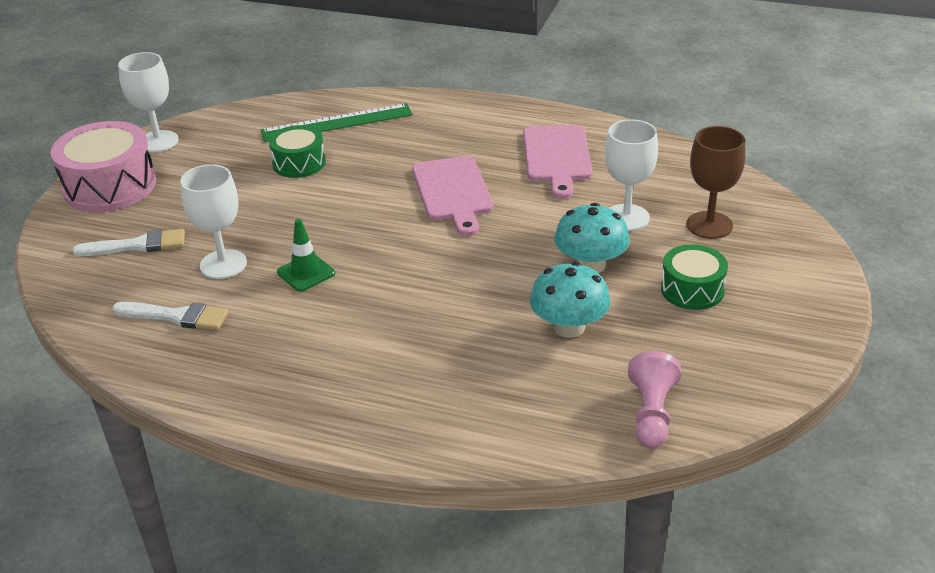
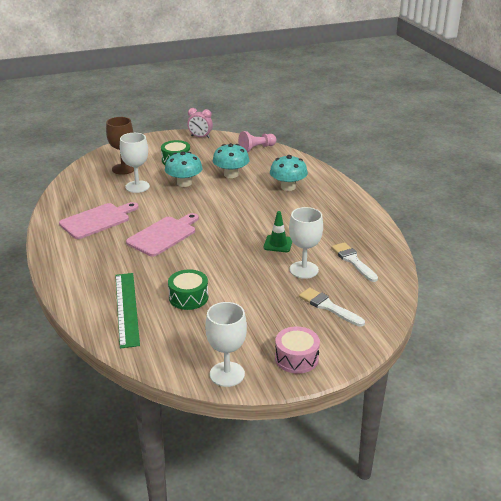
camera: 130 degrees left, 5 degrees down
(110, 186) = (296, 358): pink drum -> pink drum, size x0.59
(337, 123) = (126, 308): green ruler -> green ruler turned 45 degrees clockwise
(448, 370) = (288, 187): none -> turquoise mushroom
(782, 362) = (200, 137): none -> pink clock

